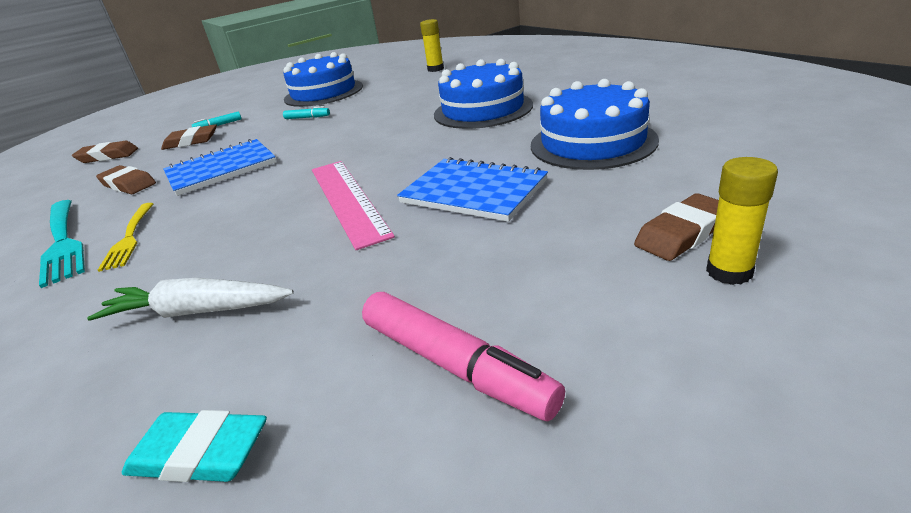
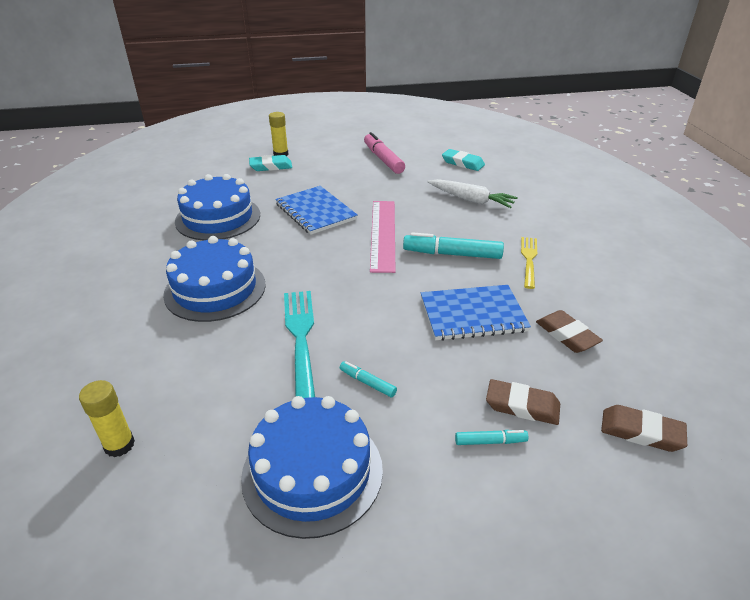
camera: 160 degrees left, 5 degrees up
(63, 242) = (583, 276): turquoise fork -> turquoise fork (301, 338)
(241, 209) = (452, 254): none -> turquoise marker
(682, 233) = (271, 166): brown eraser -> turquoise eraser

